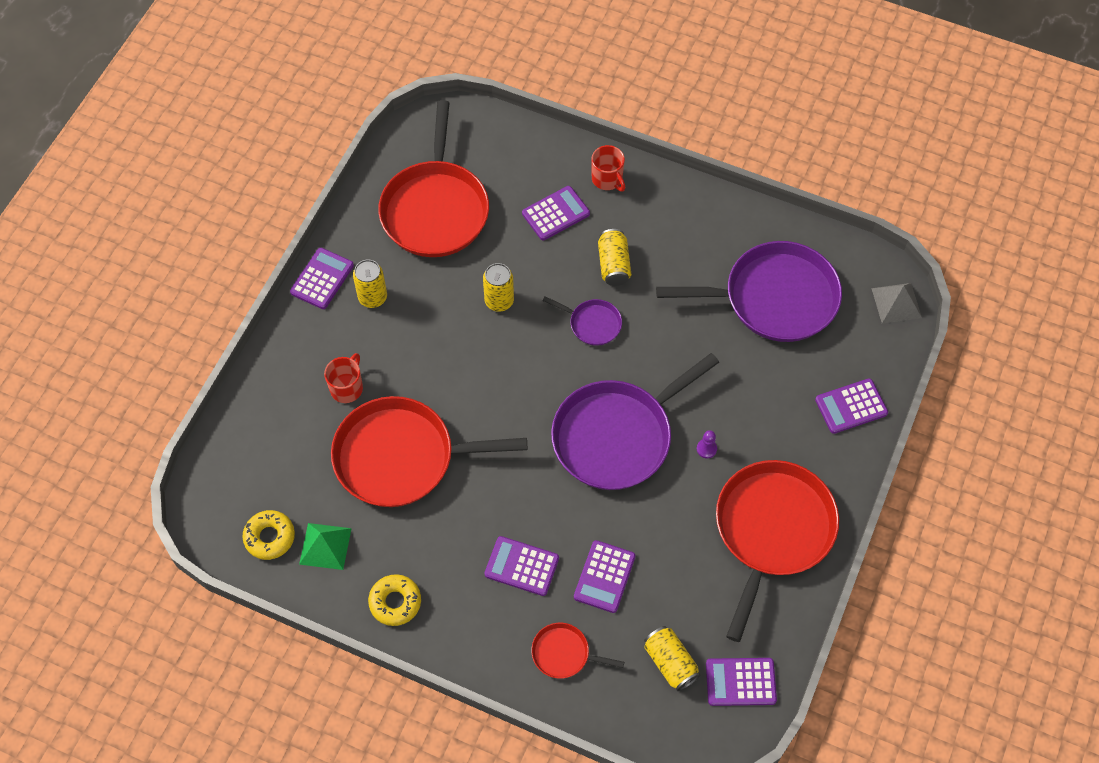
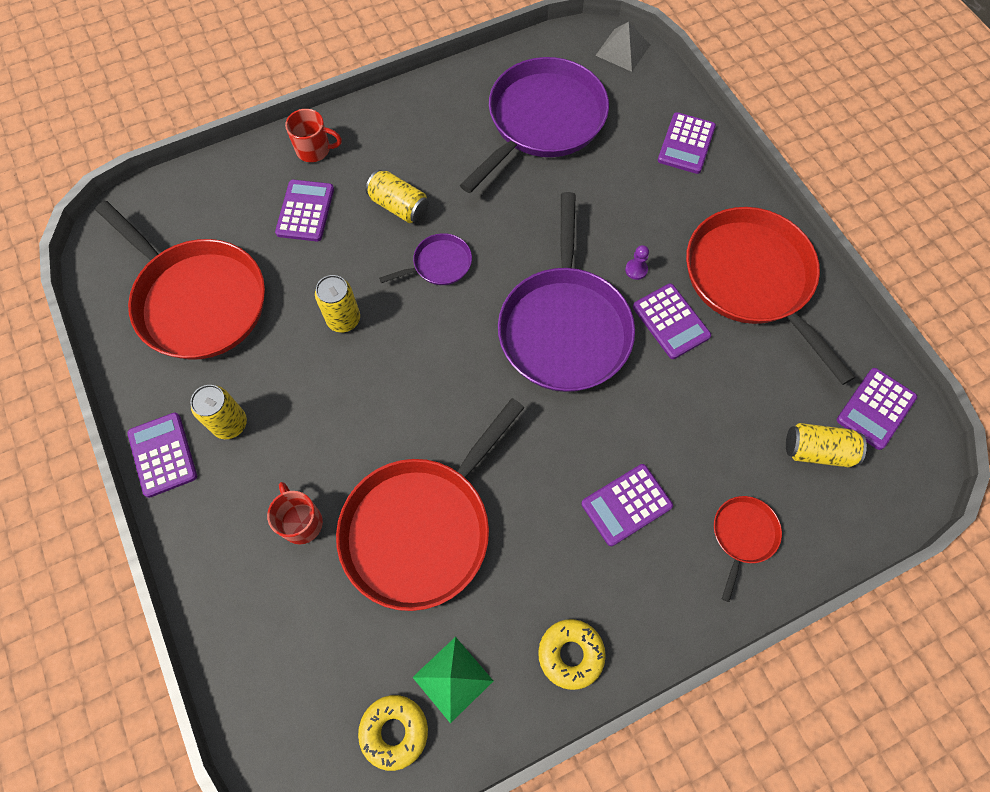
camera: 50 degrees left, 5 degrees up
(563, 653) = (743, 535): red pan -> red pan turned 150 degrees clockwise
(604, 577) = (693, 441): purple calculator -> purple calculator (671, 321)

